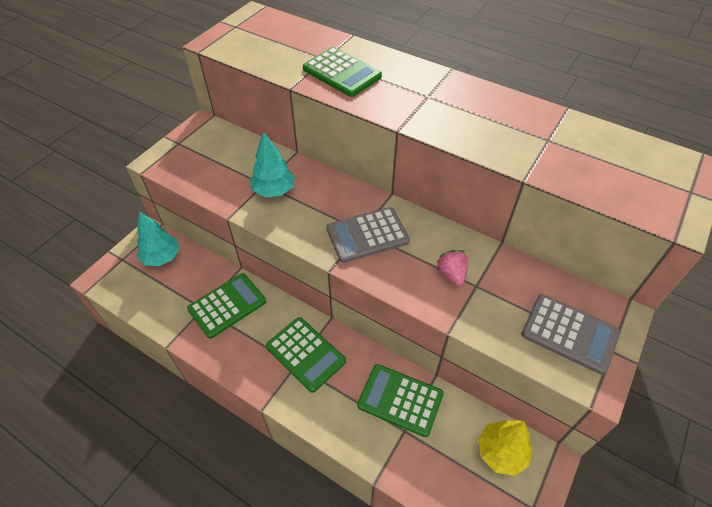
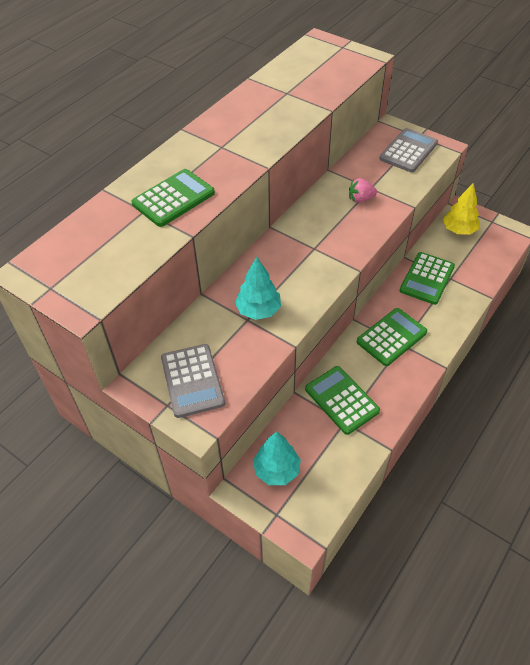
camera: 85 degrees left, 0 degrees up
(367, 235) = (319, 244): grey calculator -> grey calculator (192, 381)

